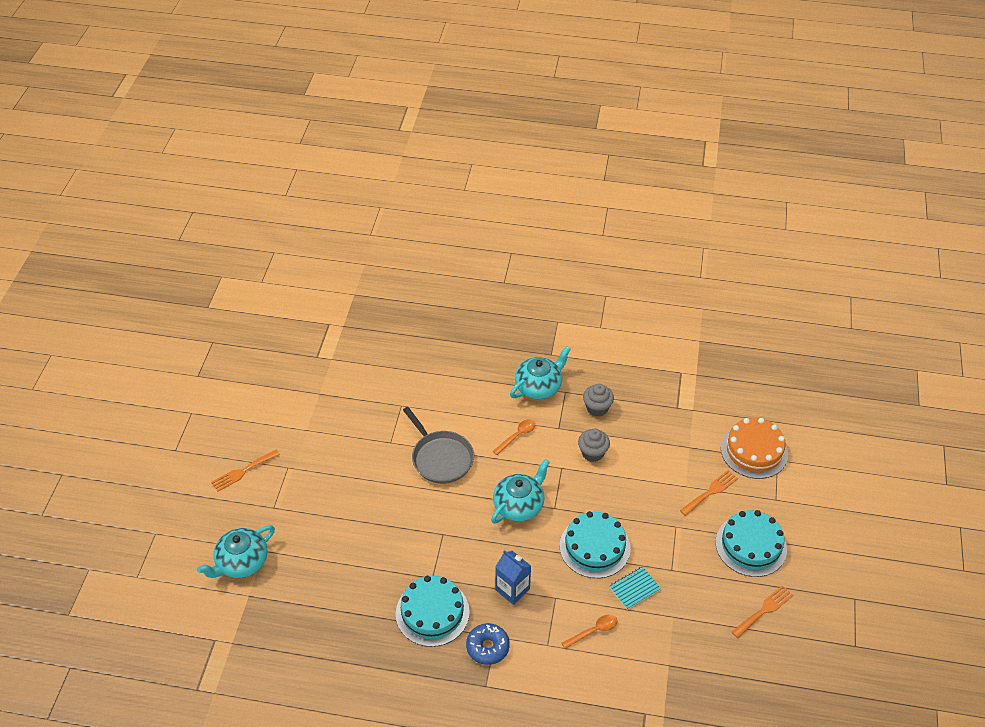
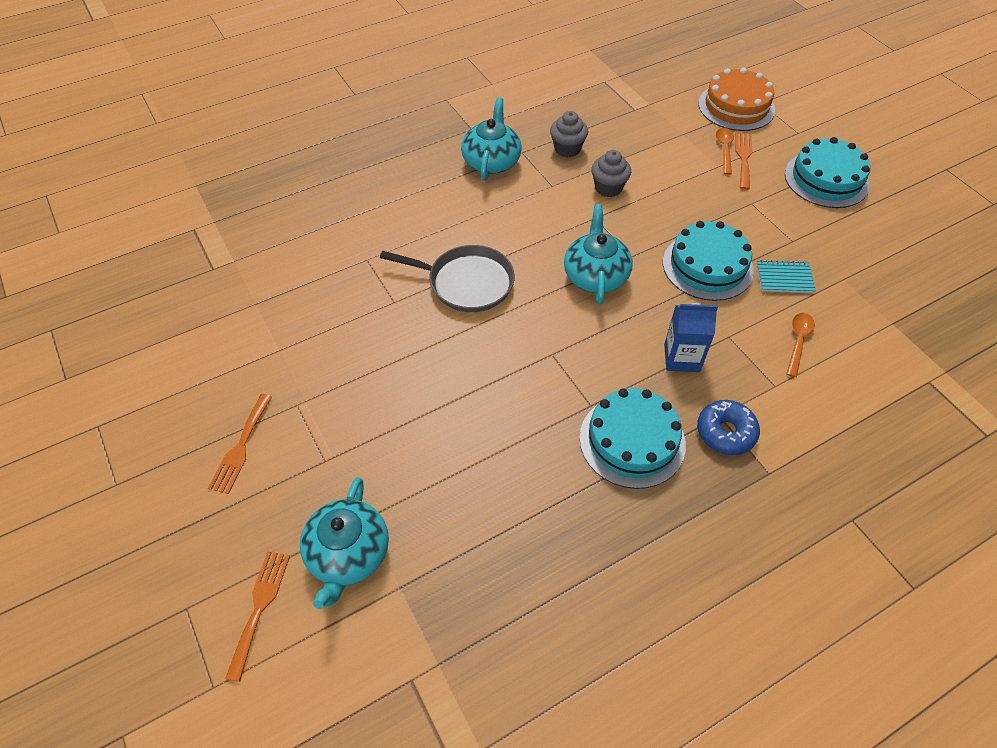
camera: 40 degrees left, 5 degrees up
(517, 436) = (521, 215): orange spoon -> orange spoon (724, 149)
(634, 588) = (784, 278): turquoise notebook -> turquoise notebook turned 75 degrees clockwise
(764, 610) = (900, 223): orange fork -> orange fork (259, 607)

